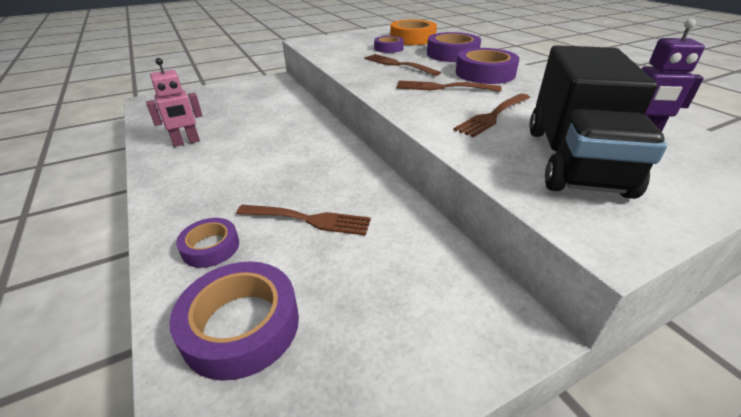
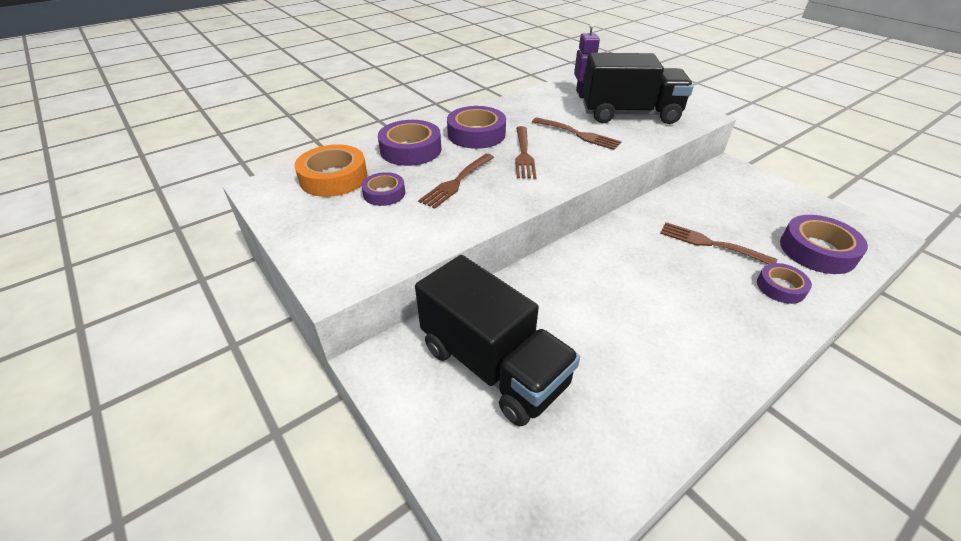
camera: 100 degrees left, 5 degrees up
(186, 142) = (647, 388): pink robot -> none
(248, 102) = (493, 366): none -> black truck
(309, 219) = (710, 243): brown fork -> brown fork turned 60 degrees counterclockwise

